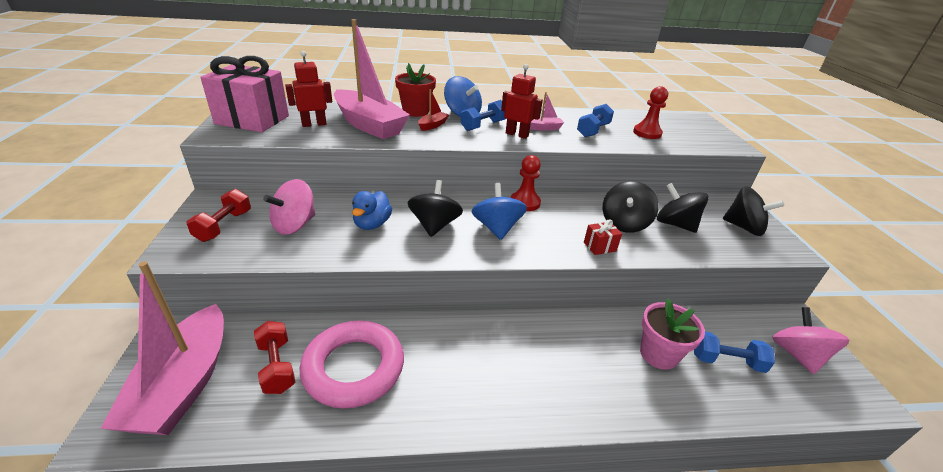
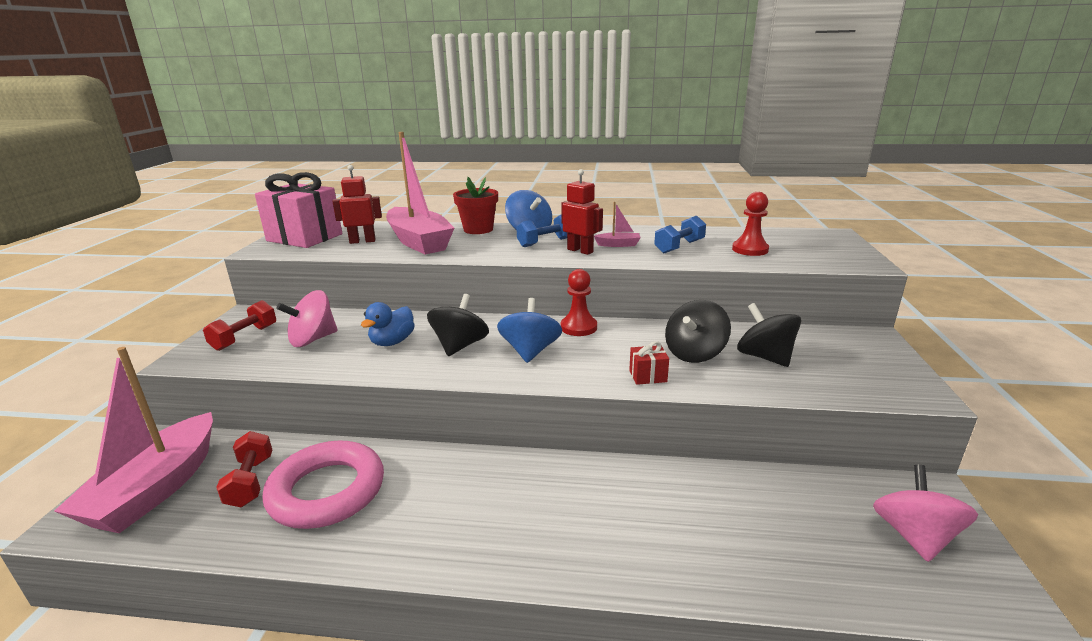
camera: 15 degrees right, 10 degrees down
(433, 125) = (488, 242): red boat -> none
(658, 354) = (703, 514): pink flower pot -> none
(726, 361) = (799, 532): blue dumbbell -> none
(743, 227) = (864, 365): black spinning top -> none

